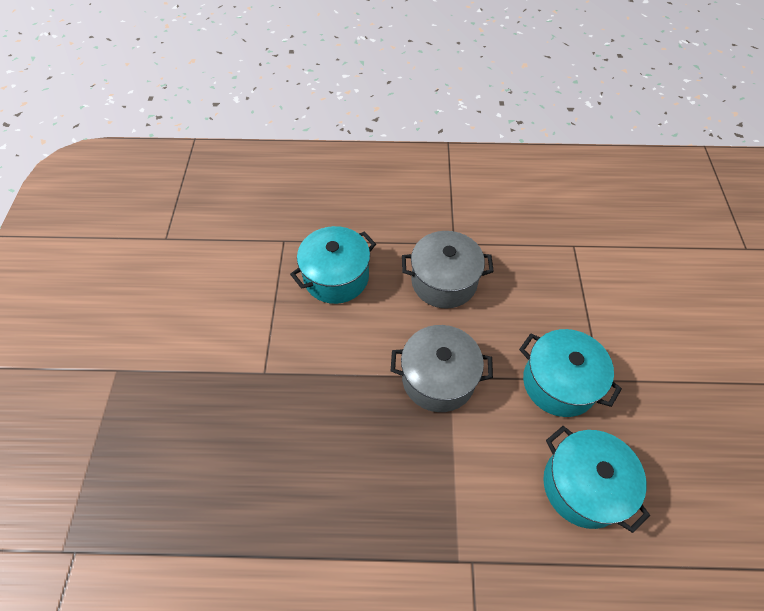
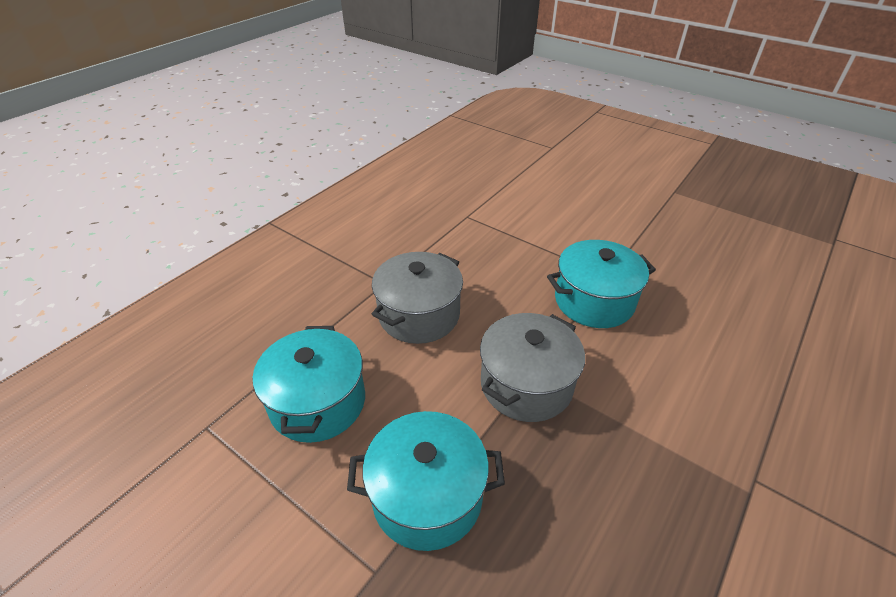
camera: 55 degrees left, 15 degrees down
(583, 486) = (705, 345): turquoise pot -> turquoise pot (427, 496)

